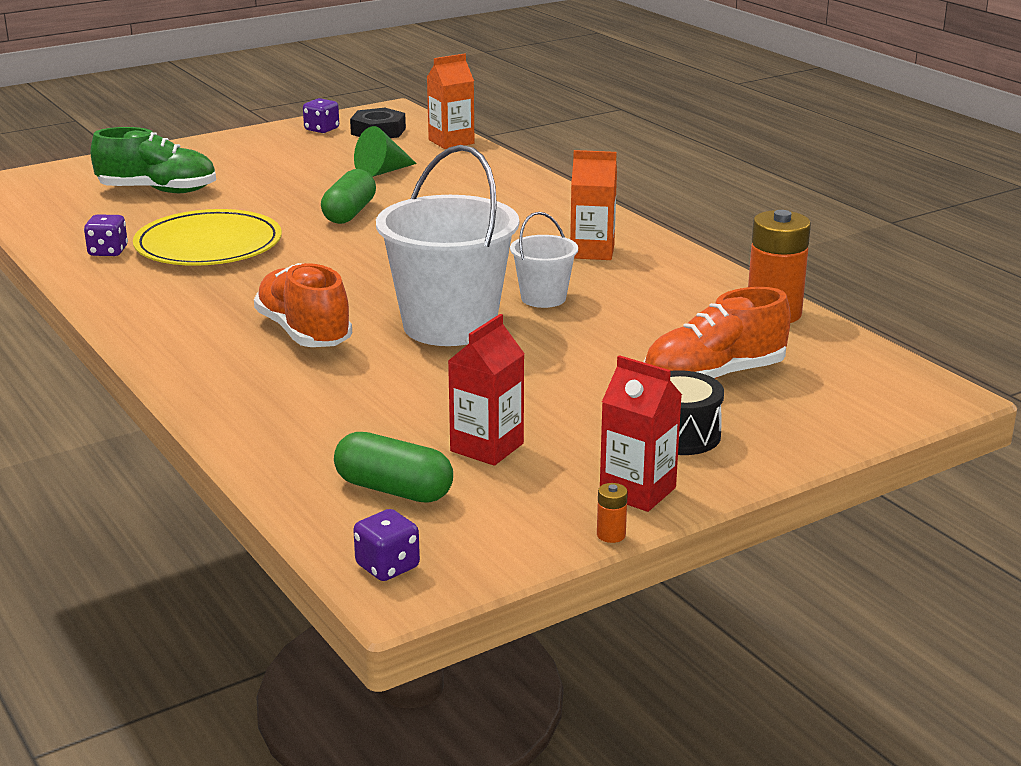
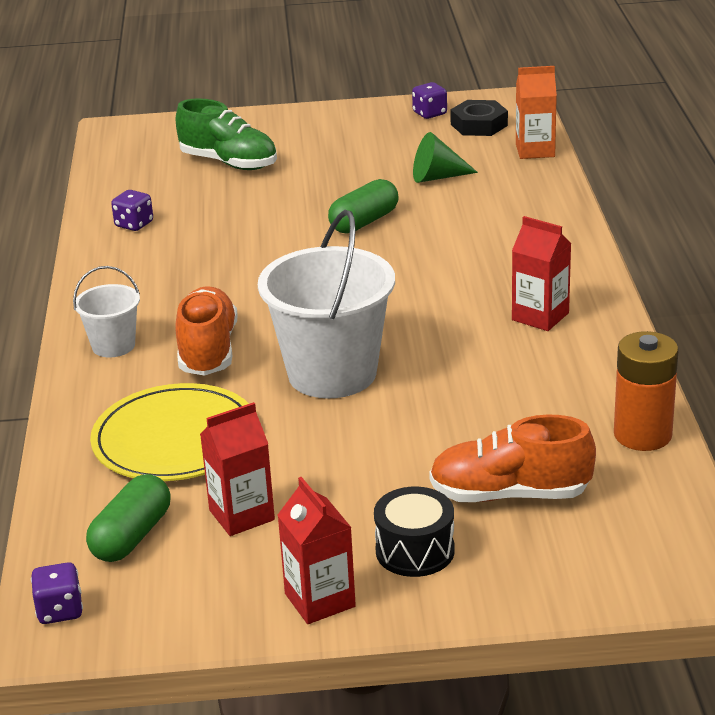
camera: 30 degrees right, 5 degrees up
(208, 245) = (217, 234): yellow plate -> yellow plate (175, 439)
(394, 489) = (132, 536): green capsule -> green capsule turned 60 degrees clockwise
(543, 298) = (442, 362): white bucket -> white bucket (113, 345)
(592, 251) = (540, 316): orange carton -> red carton
(611, 535) = (255, 638): orange battery -> none

